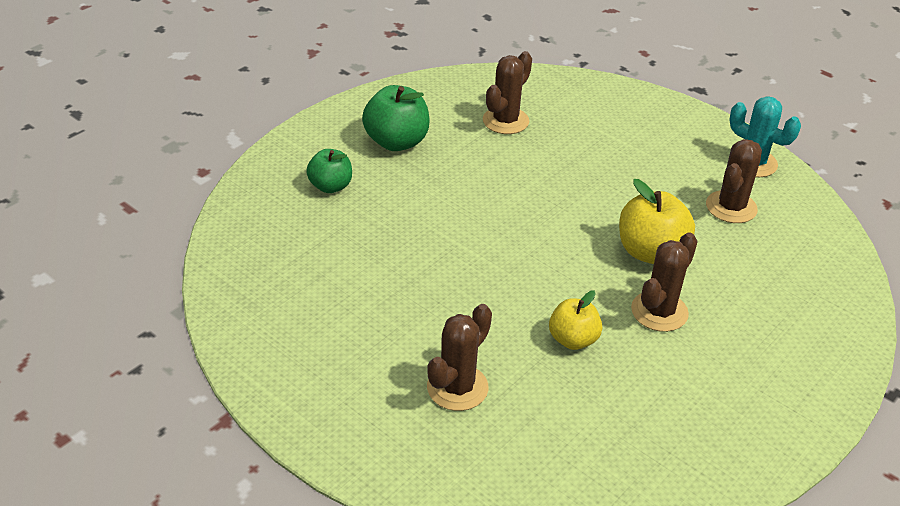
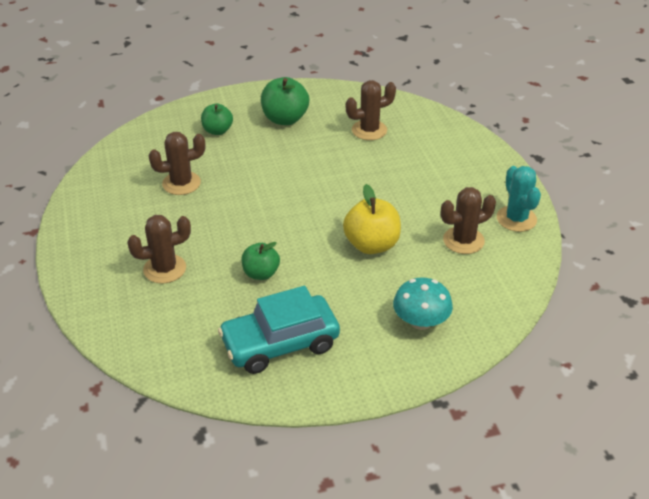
camera: 35 degrees right, 0 degrees up
(573, 339) = (261, 273): yellow apple -> green apple
(659, 311) = (334, 281): brown cactus -> brown cactus (181, 183)
(682, 411) = (280, 343): none -> turquoise car
(788, 315) = (421, 321): none -> turquoise mushroom

